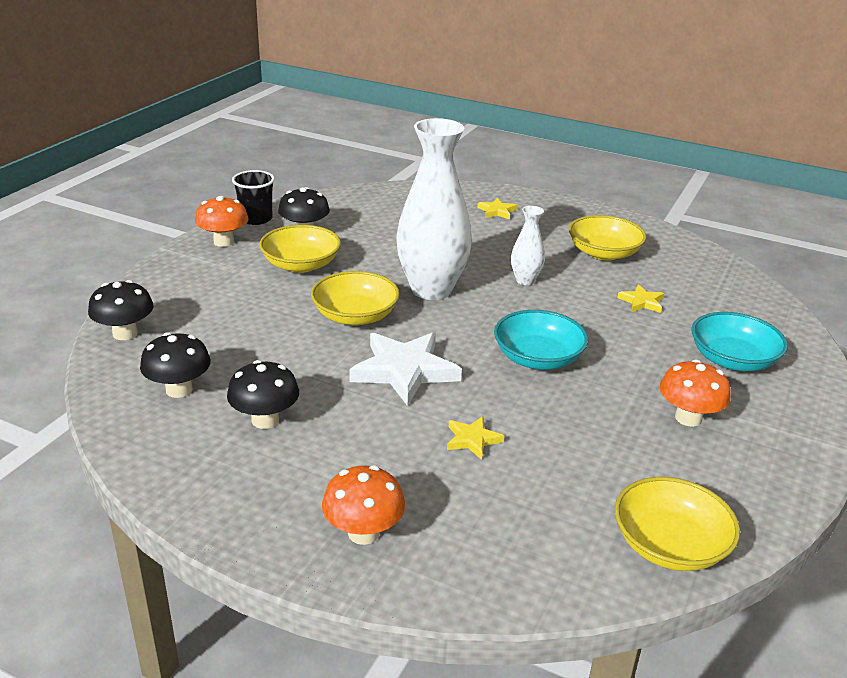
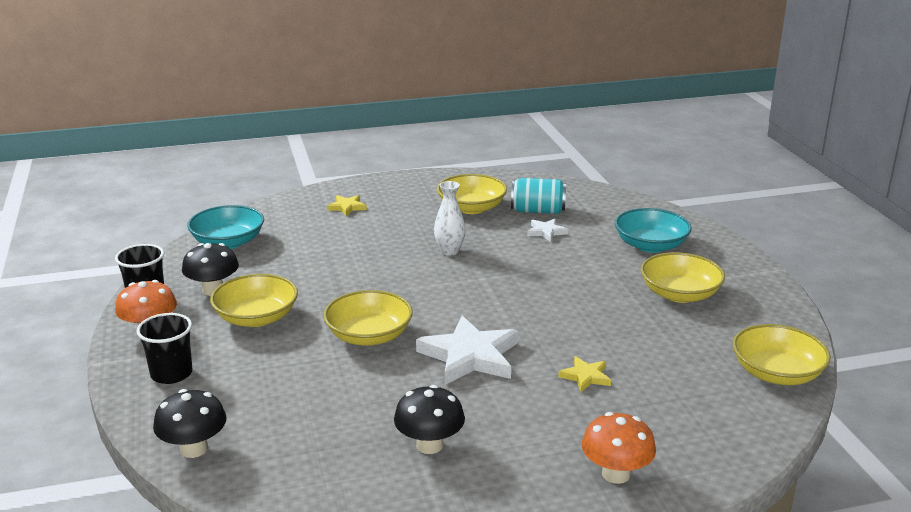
camera: 40 degrees left, 5 degrees down
(179, 390) = (323, 463): black mushroom -> none
(190, 277) = (171, 374): none -> black cup
(431, 289) = (394, 288): white vase -> none
(538, 358) = (541, 302): turquoise bowl -> turquoise bowl (228, 242)
(641, 302) = (546, 232): yellow star -> white star
(663, 281) = (538, 211): none -> turquoise can
(688, 418) = (680, 294): orange mushroom -> yellow bowl

